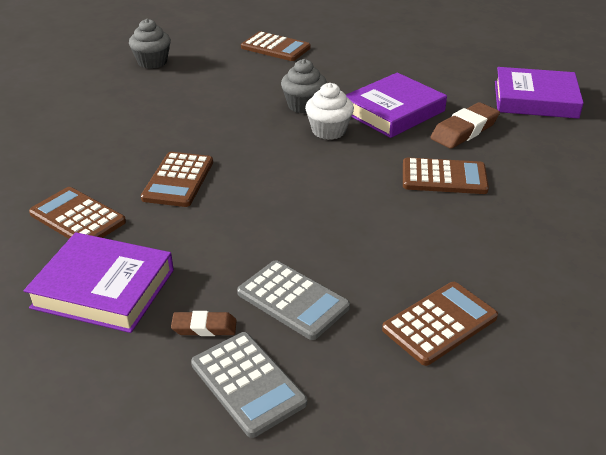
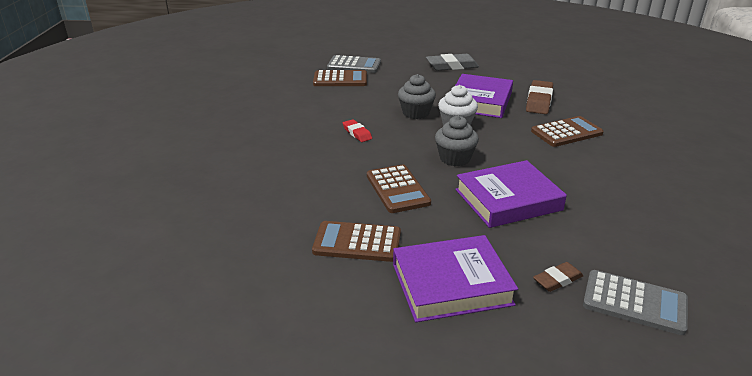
camera: 30 degrees left, 5 degrees down
(152, 62) = (255, 112): grey cupcake -> grey cupcake (455, 158)
(216, 110) = (357, 133): none -> red eraser
(293, 300) = (586, 239): grey calculator -> grey calculator (354, 65)
(418, 61) = (452, 66): none -> grey eraser
(440, 323) = (684, 218): brown calculator -> none
(535, 99) = (553, 72): purple book -> purple book (508, 200)

